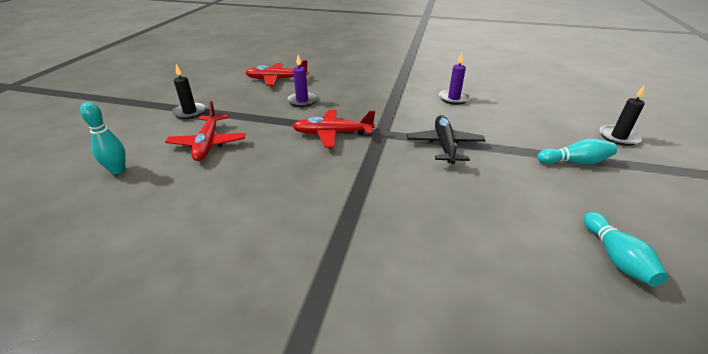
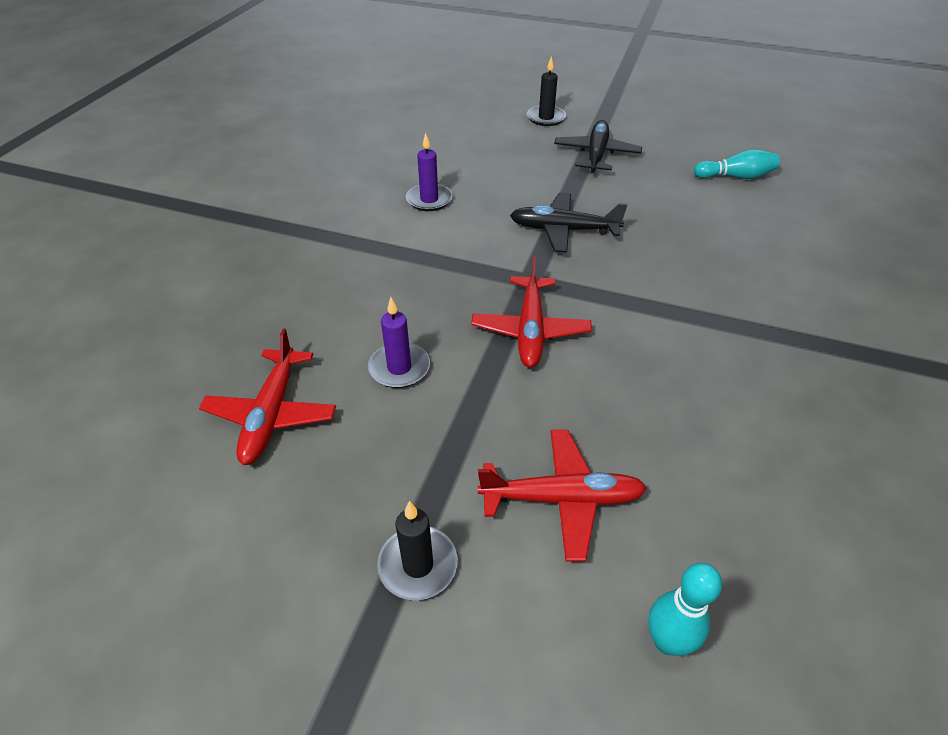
camera: 85 degrees left, 10 degrees up
(575, 162) = (596, 155): turquoise bowling pin -> black plane

